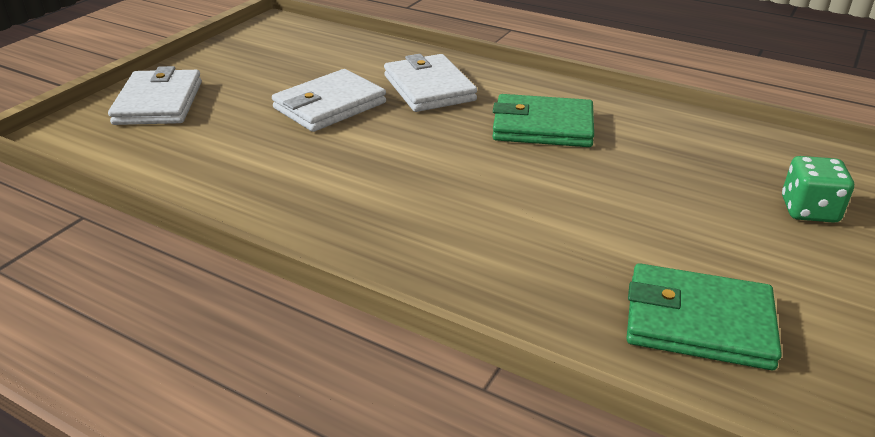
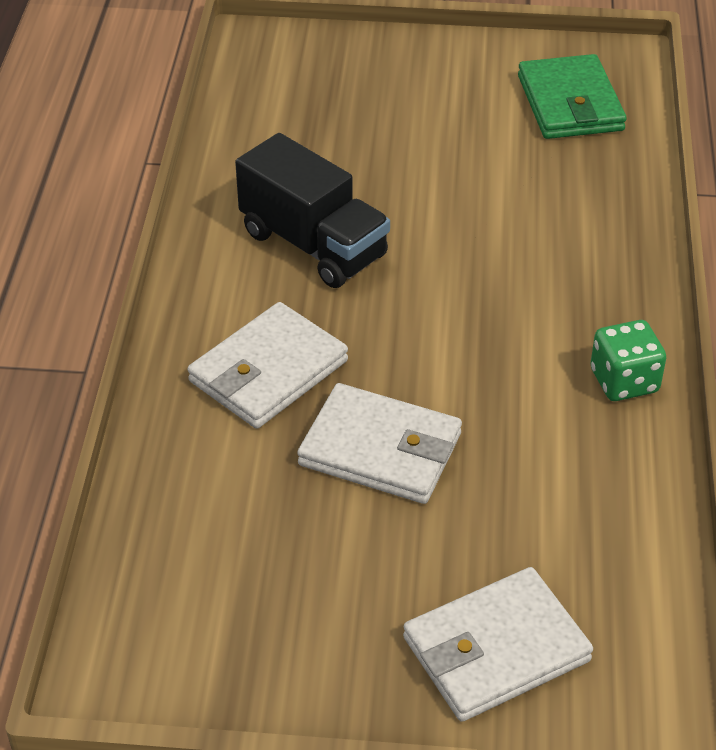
camera: 115 degrees left, 10 degrees up
(543, 127) = (313, 245): green wallet -> black truck
(809, 210) = (366, 62): green dice -> green dice (624, 381)

